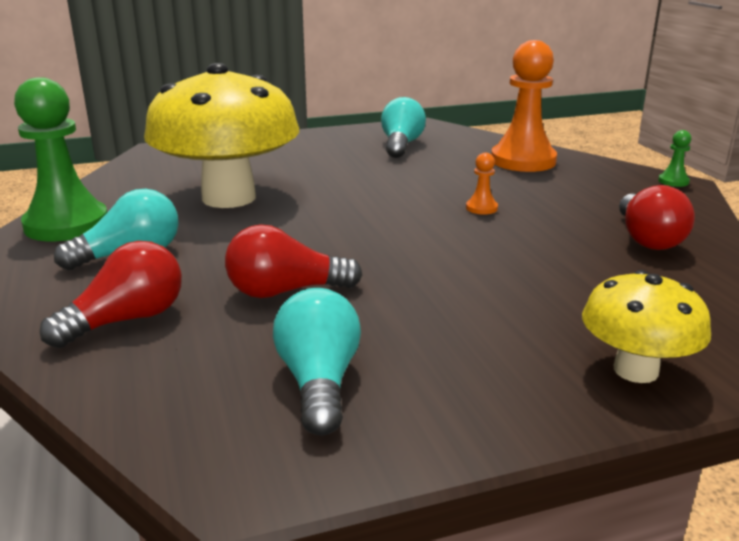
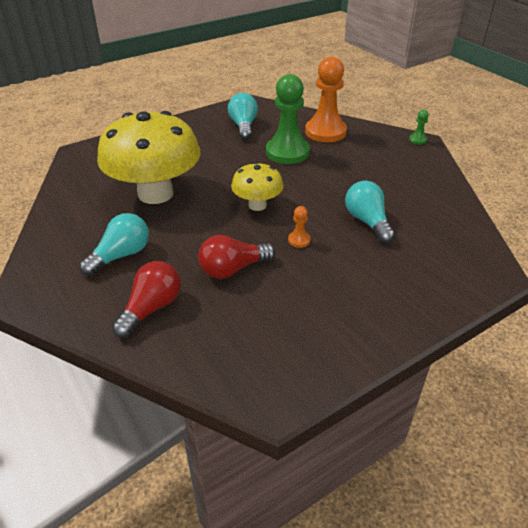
camera: 15 degrees left, 15 degrees up
(66, 224) = (61, 235): green pawn -> green pawn (287, 152)
(319, 382) = (283, 331): turquoise light bulb -> turquoise light bulb (367, 221)
(481, 208) = (316, 180): orange pawn -> orange pawn (299, 240)
(635, 370) = (436, 291): yellow mushroom -> yellow mushroom (257, 205)
(647, 239) = (416, 192): red light bulb -> none

